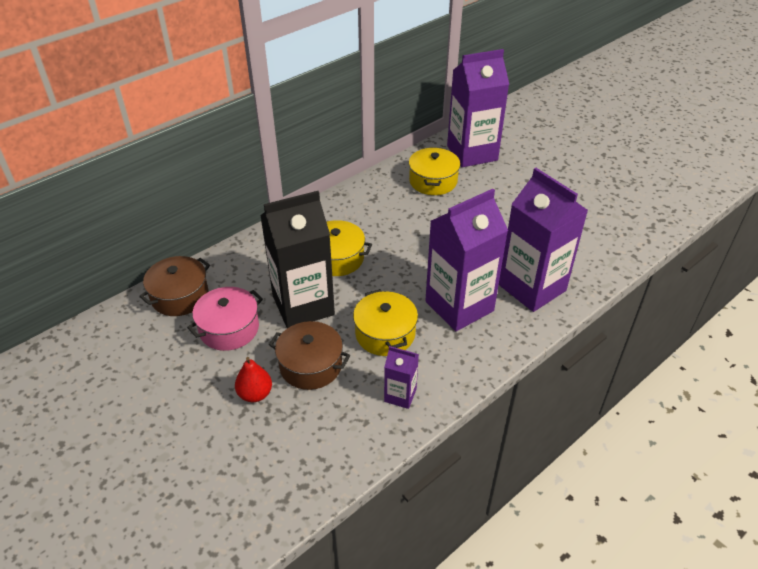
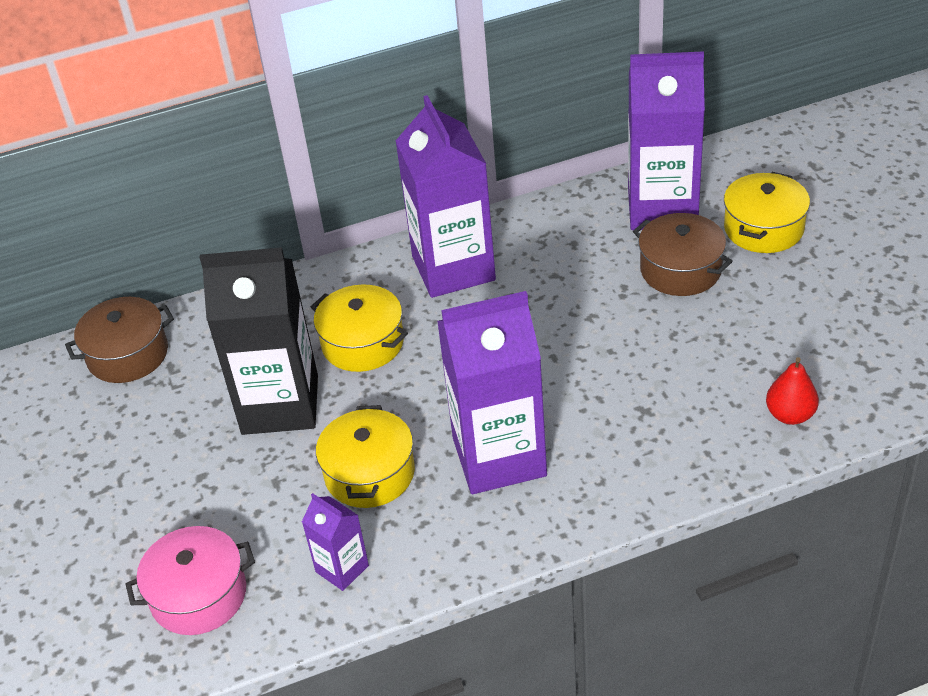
camera: 25 degrees right, 0 degrees up
(229, 328) = (167, 416): pink pot -> pink pot (198, 595)
(255, 394) = (155, 517): red pear -> red pear (790, 415)
(310, 365) = (245, 495): brown pot -> brown pot (680, 270)
(433, 181) = (572, 246): yellow pot -> yellow pot (763, 228)
(532, 288) = (627, 453): purple carton -> purple carton (453, 268)

